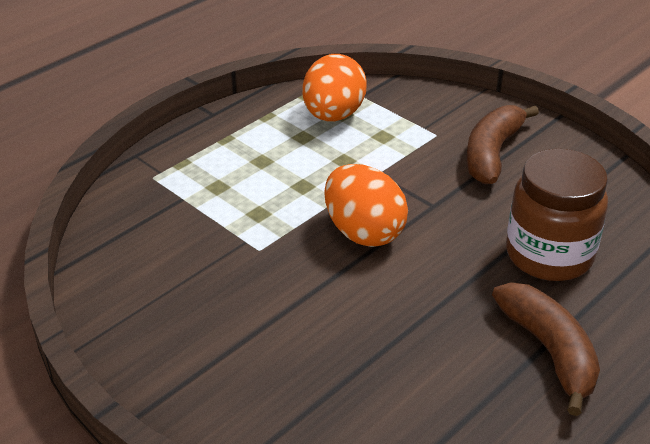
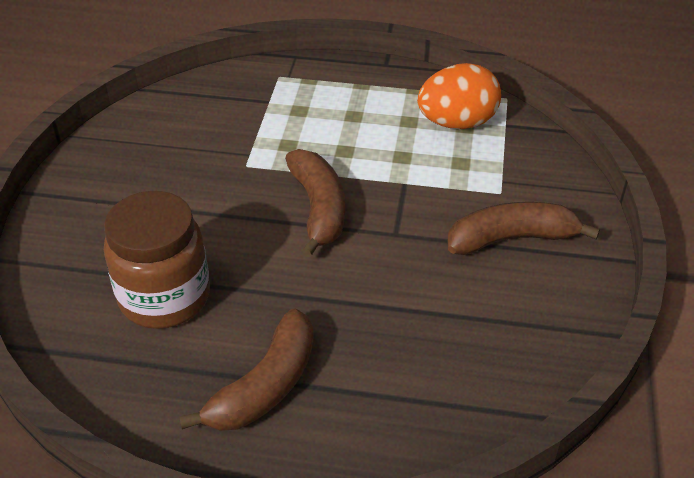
camera: 55 degrees right, 5 degrees up
(363, 232) = (318, 209): orange egg -> brown banana
(549, 255) = (398, 336): brown jar -> brown jar (164, 297)

